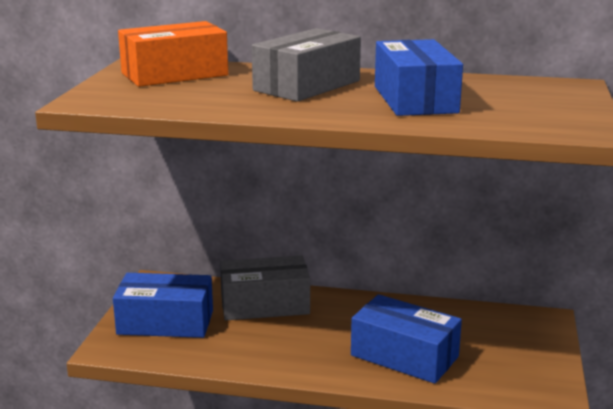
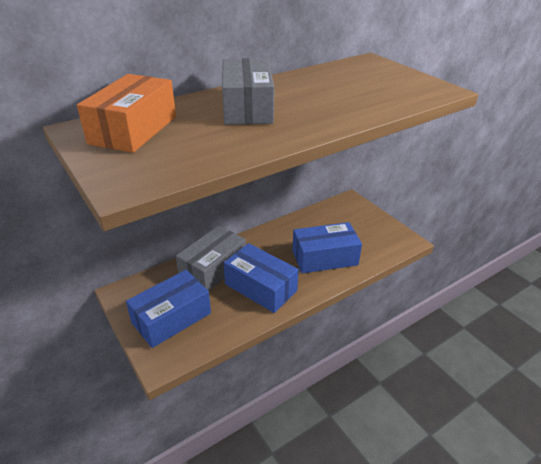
camera: 45 degrees left, 15 degrees up
(415, 99) = (328, 97): blue box -> blue box (260, 287)

